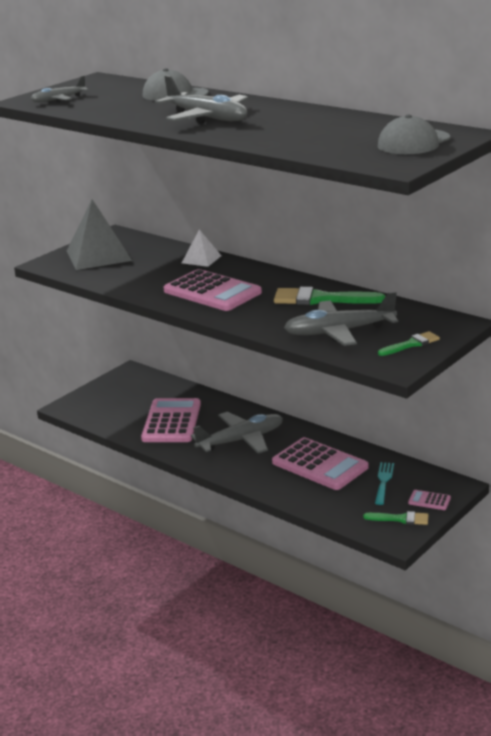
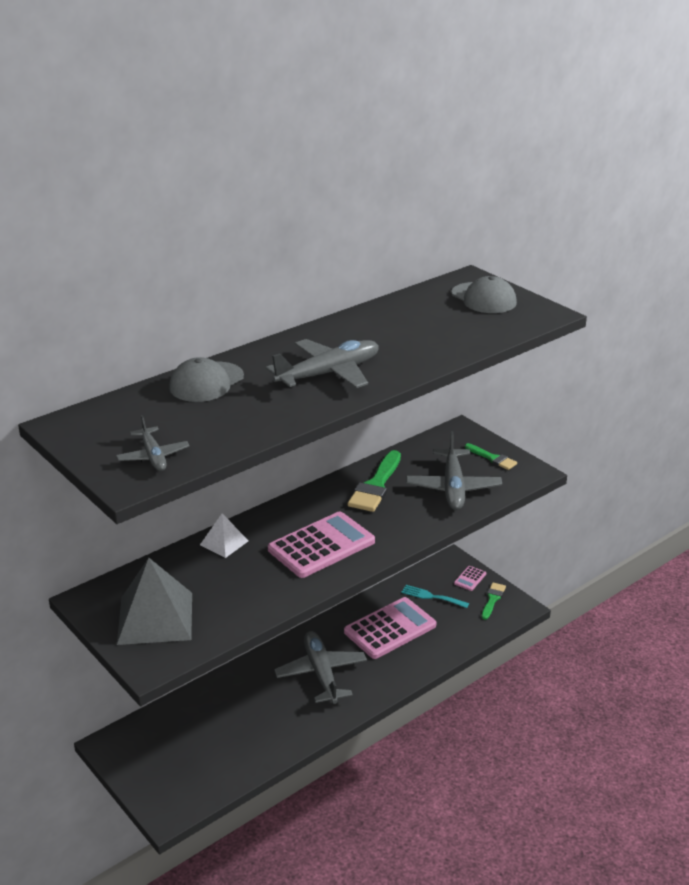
camera: 80 degrees left, 5 degrees up
(172, 421) = (255, 721): pink calculator -> none
(411, 344) = (492, 458): green brush -> green brush turned 150 degrees clockwise

